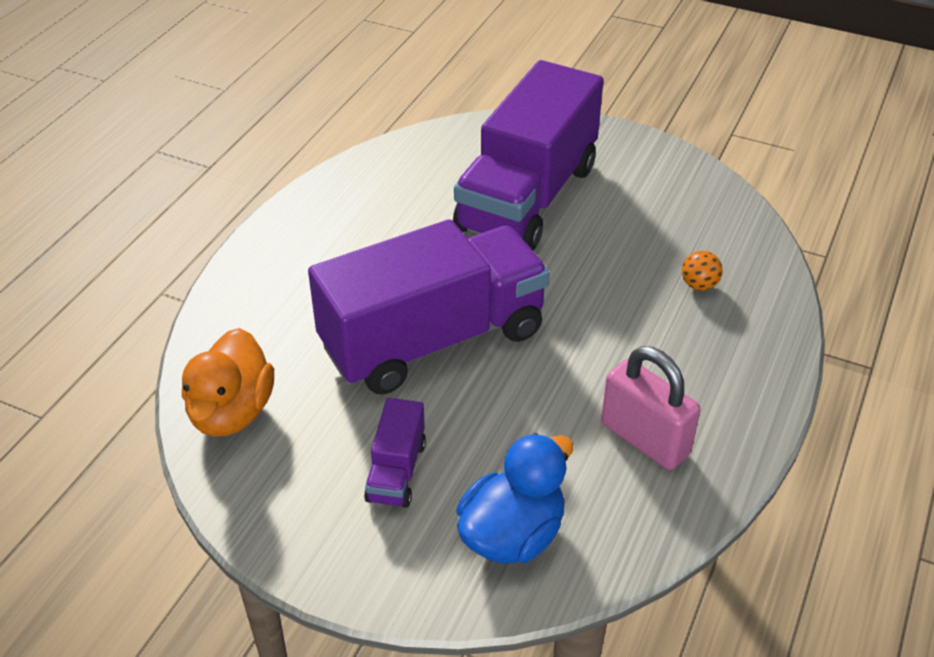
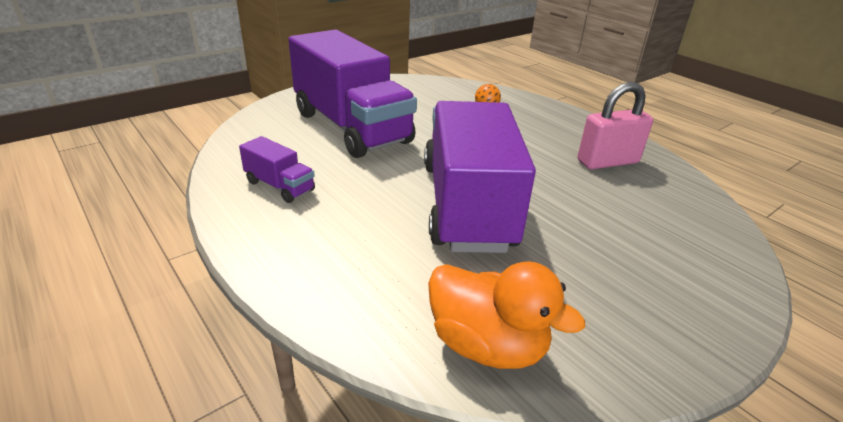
camera: 65 degrees left, 10 degrees down
(396, 471) = (605, 264): purple truck -> purple truck (280, 186)
(512, 535) = (683, 232): blue duck -> none

